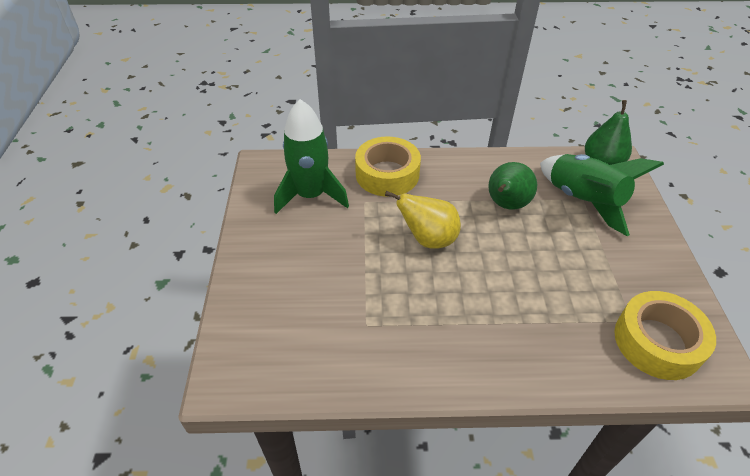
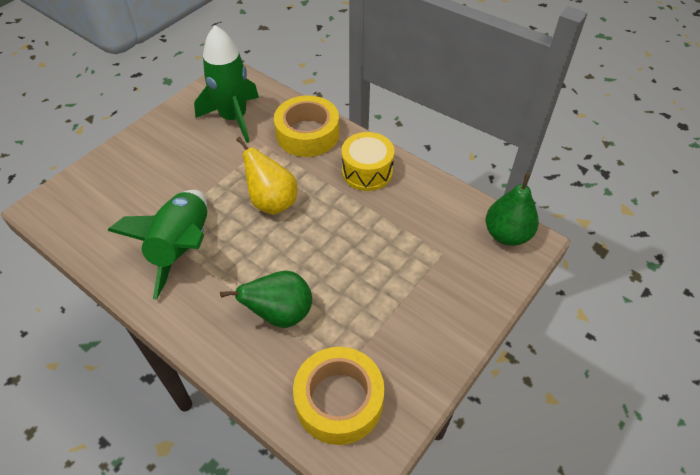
camera: 40 degrees right, 5 degrees up
(465, 176) = (367, 171): none -> yellow drum
(506, 205) = (368, 215): green pear -> green pear (280, 314)
(583, 201) = (440, 254): green rocket -> green rocket (183, 248)

